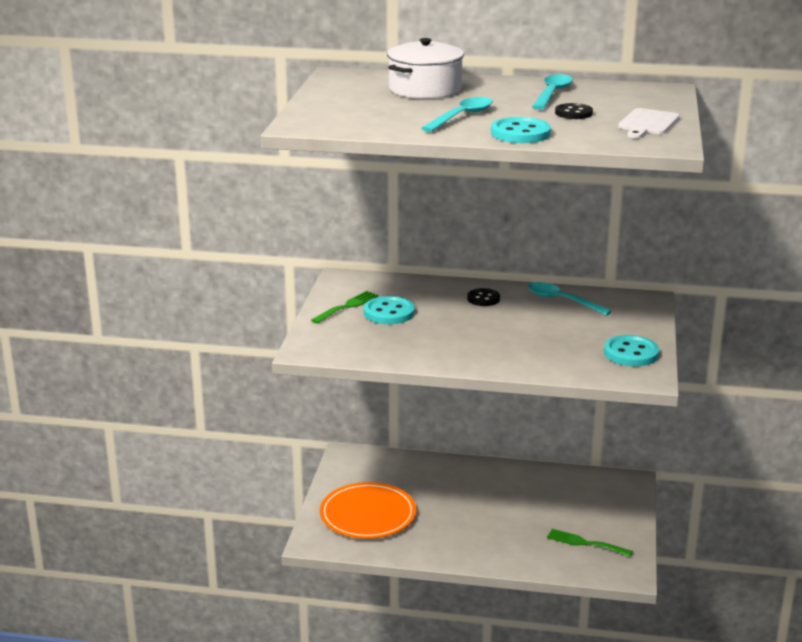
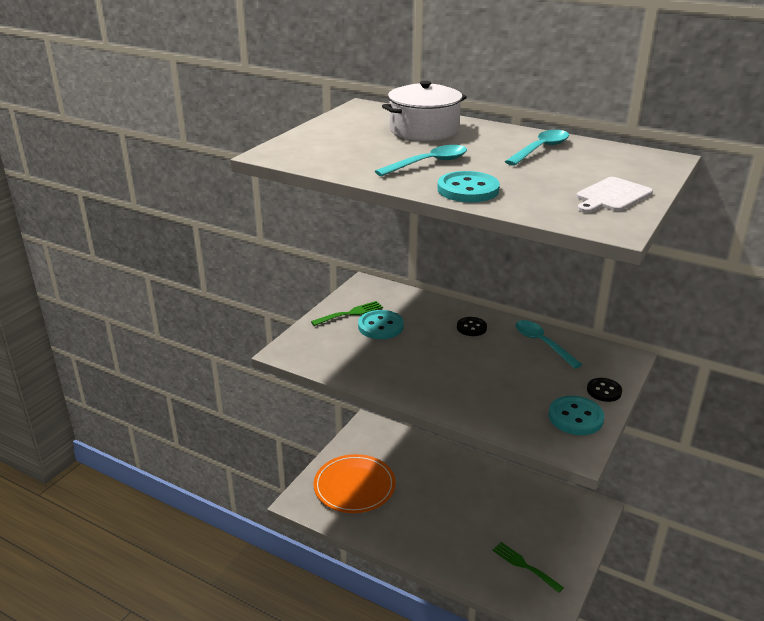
camera: 20 degrees right, 5 degrees up
(573, 113) = (543, 173): black button -> black button (604, 391)

